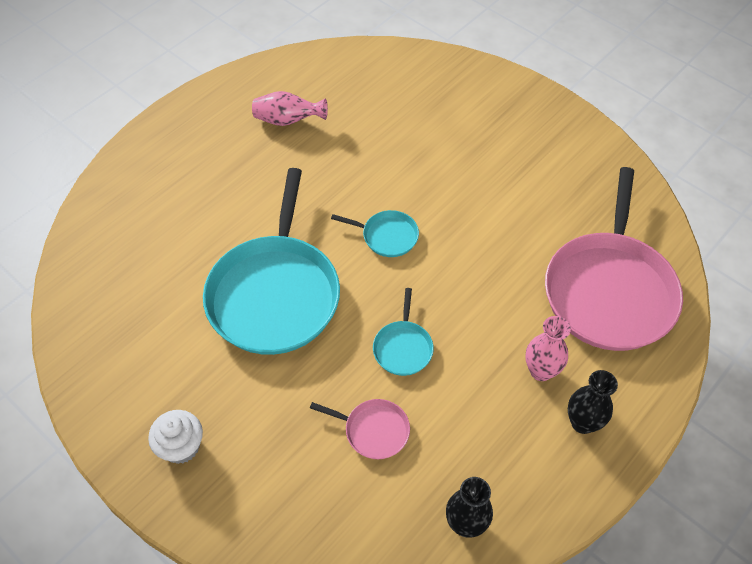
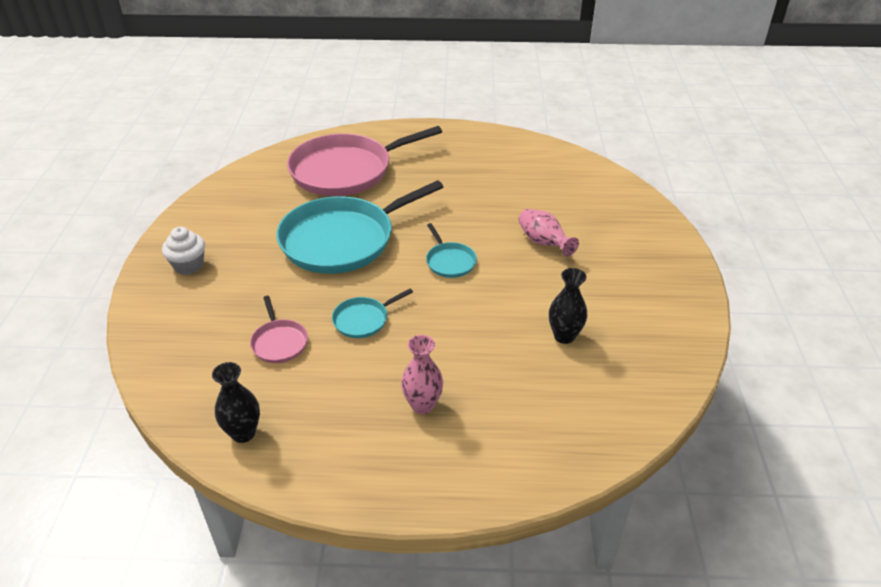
camera: 50 degrees right, 15 degrees down
(288, 120) = (488, 169): pink vase -> pink vase (543, 243)
(582, 422) = (399, 457): black vase -> black vase (564, 336)
(609, 290) = (549, 407): pink pan -> pink pan (346, 170)

